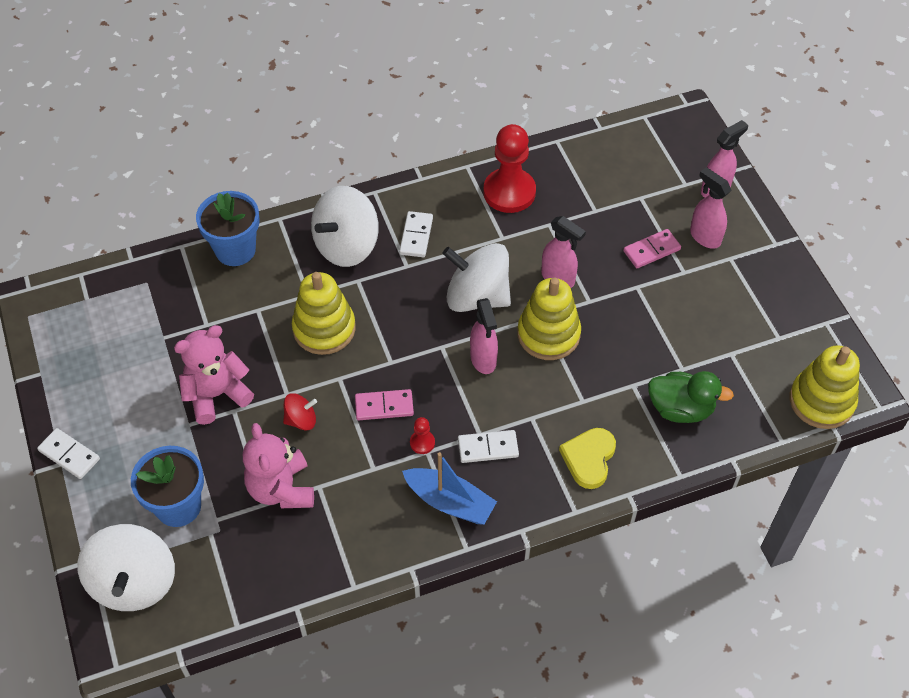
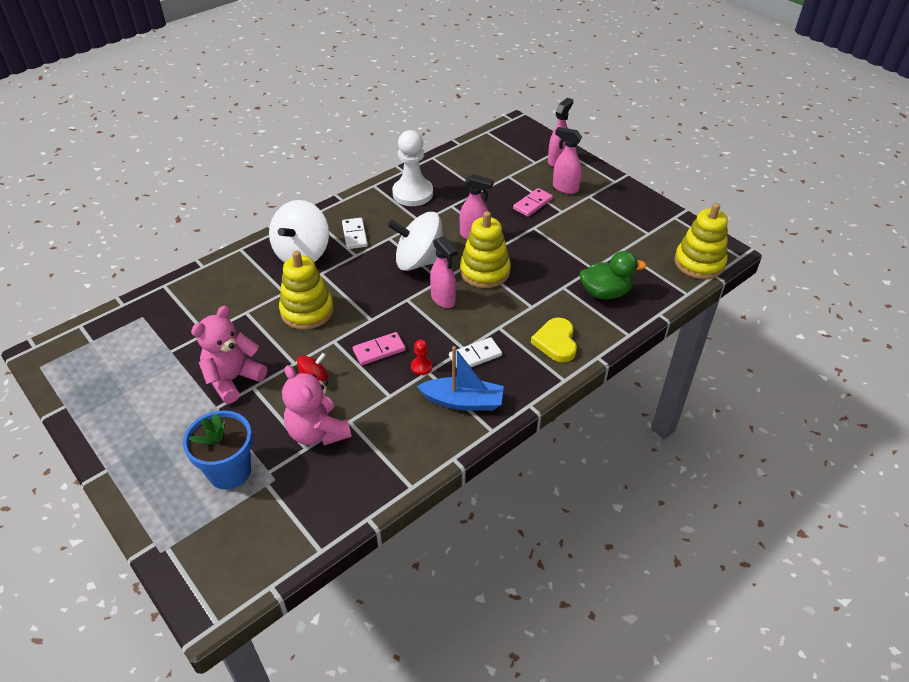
camera: 20 degrees left, 10 degrees down
(69, 455) = (112, 461): white domino -> none
(134, 582) = (209, 545): white spinning top -> none
(235, 250) = (211, 277): blue flower pot -> none
(509, 192) = (412, 193): red pawn -> white pawn

